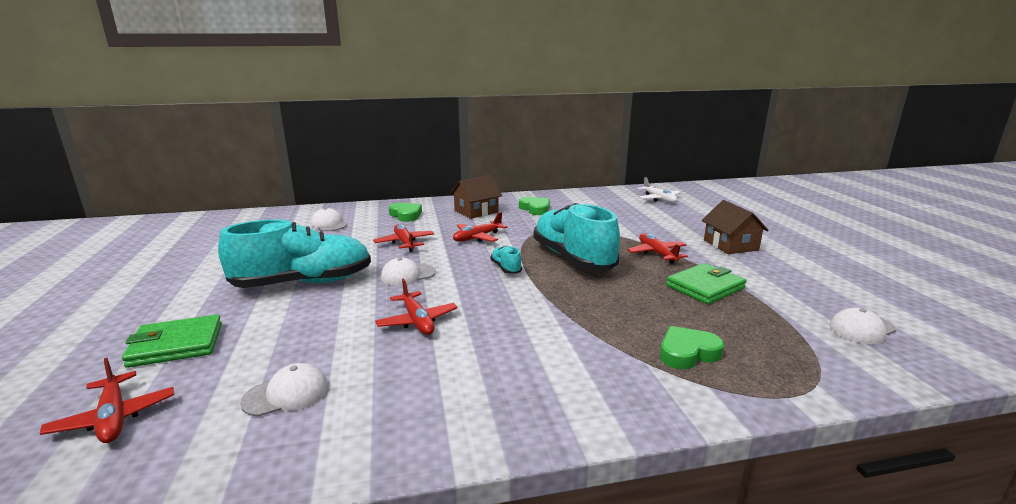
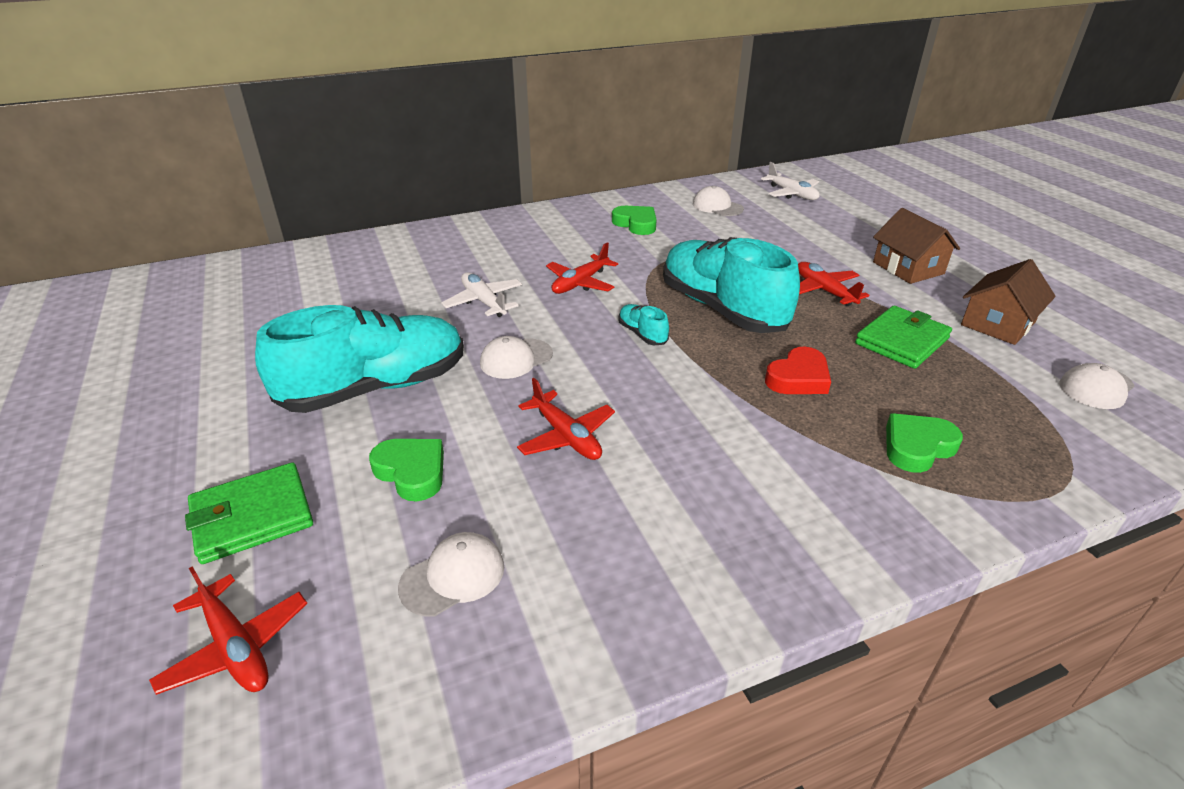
camera: 10 degrees left, 15 degrees up
(329, 224) = (356, 275): white cap -> white cap (717, 206)
(404, 243) = (484, 302): red plane -> white plane
(406, 215) = (460, 249): green heart -> green heart (412, 472)
(476, 211) = (557, 235): brown house -> brown house (997, 323)
(611, 302) = (798, 378): none -> red heart

